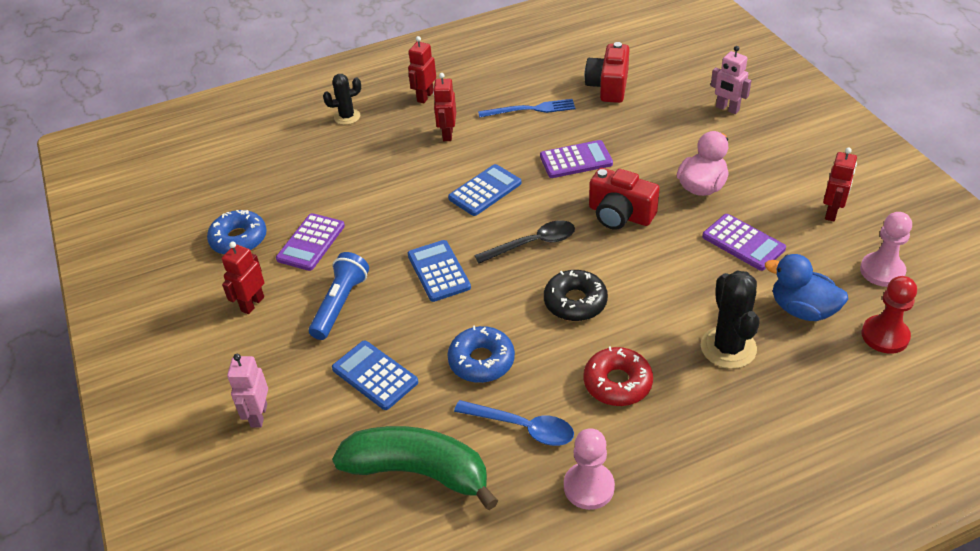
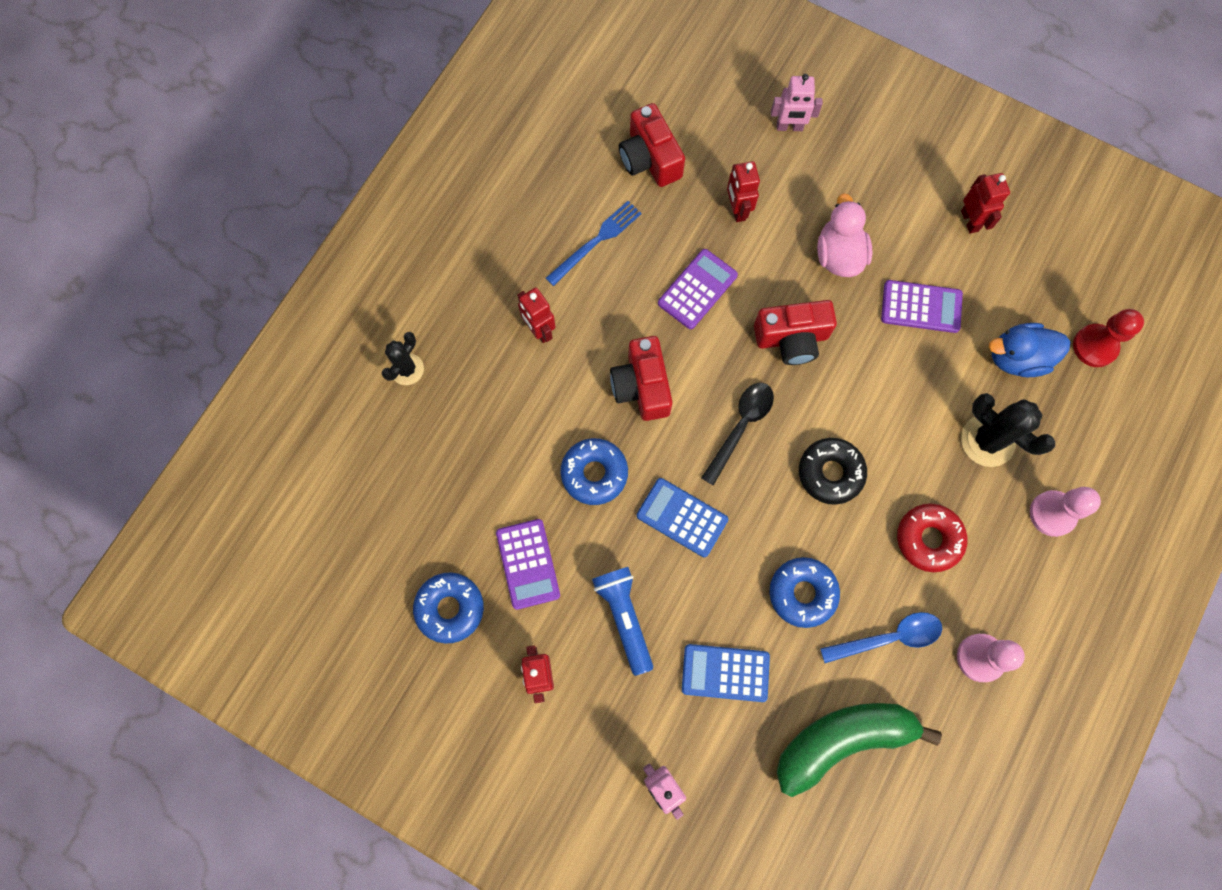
camera: 40 degrees left, 30 degrees up
(405, 219) = (594, 473): none -> blue donut
(425, 97) = (467, 287): red robot -> red robot (737, 210)
(485, 191) = (642, 386): blue calculator -> red camera
(882, 271) = (1051, 270): pink pawn -> pink pawn (1052, 514)

